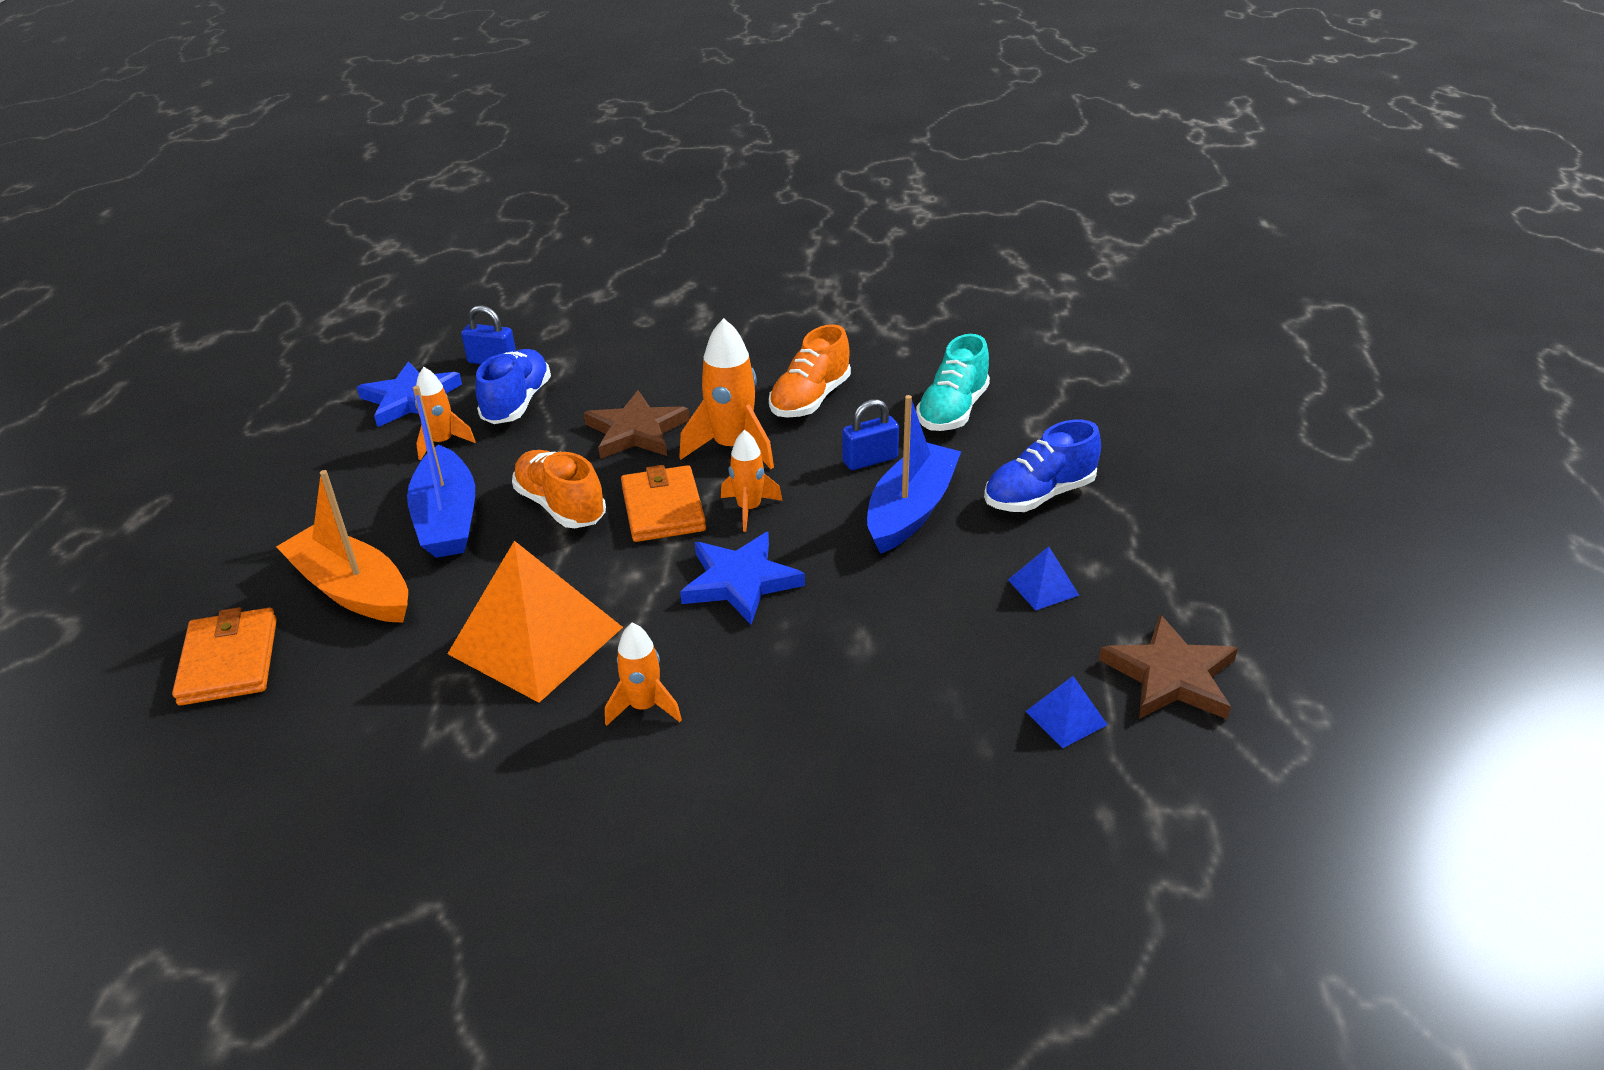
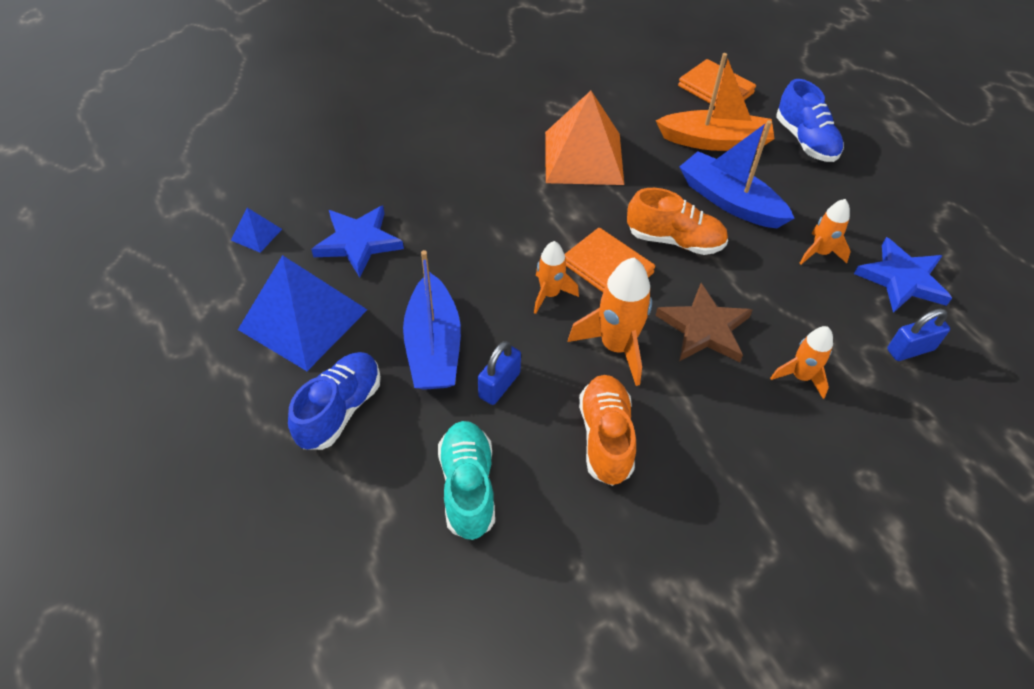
camera: 145 degrees right, 15 degrees up
(517, 403) = (825, 314): blue shoe -> blue shoe (805, 141)
(644, 707) = (491, 150): orange rocket -> orange rocket (800, 376)
(740, 582) = (505, 238): blue star -> blue star (358, 242)
(1043, 587) = (303, 319): blue pyramid -> blue pyramid, size x2.32
(1171, 676) = (197, 287): brown star -> none

